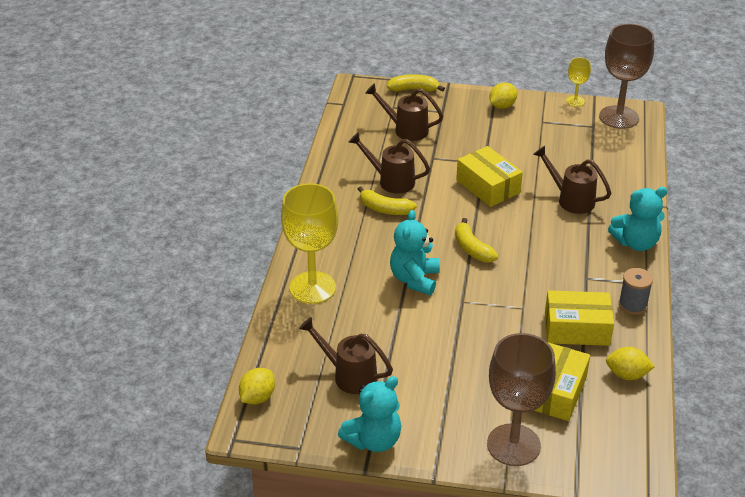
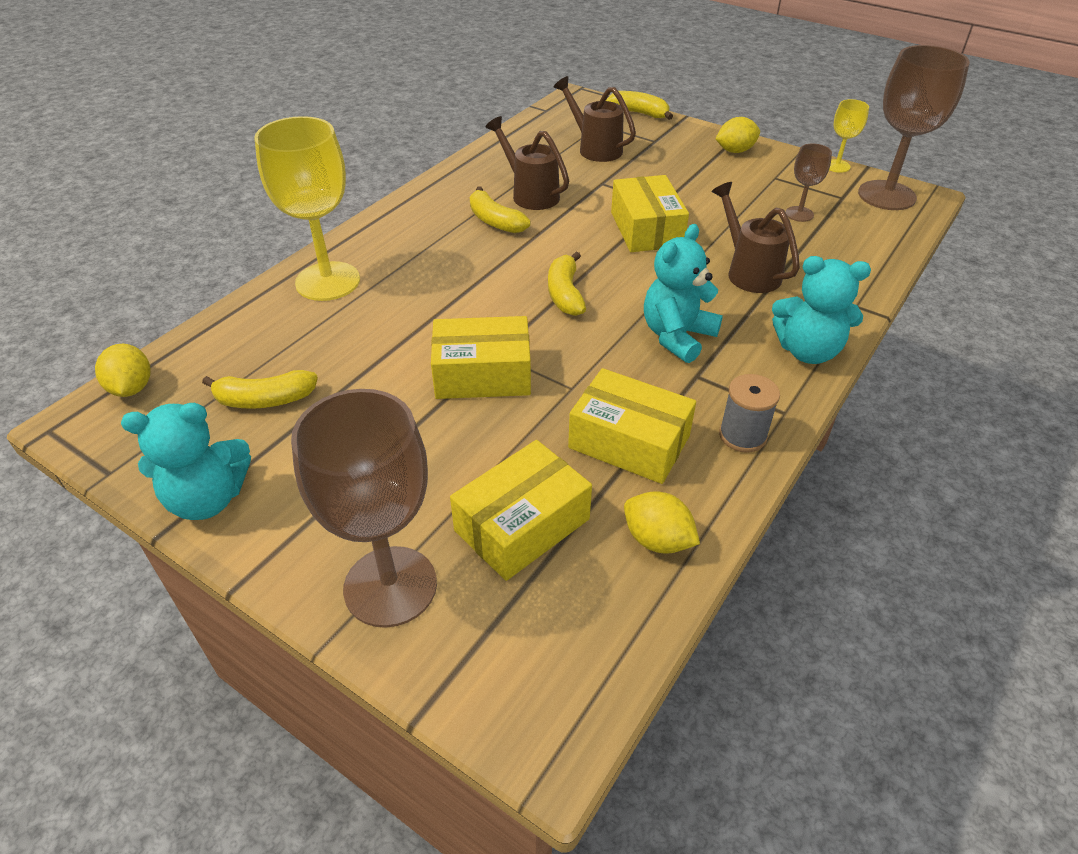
camera: 25 degrees right, 5 degrees up
(257, 397) = (132, 388): yellow lemon -> yellow lemon turned 75 degrees counterclockwise
(349, 376) = (265, 400): brown watering can -> yellow banana
(414, 279) = (458, 308): turquoise teddy bear -> turquoise teddy bear (677, 336)
(465, 317) = (482, 374): none -> yellow box
(574, 147) = (799, 214): none -> brown goblet

